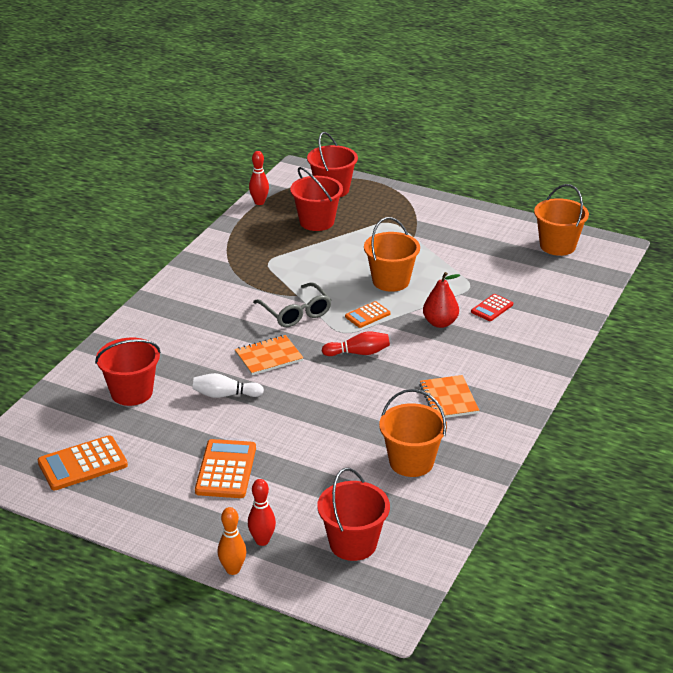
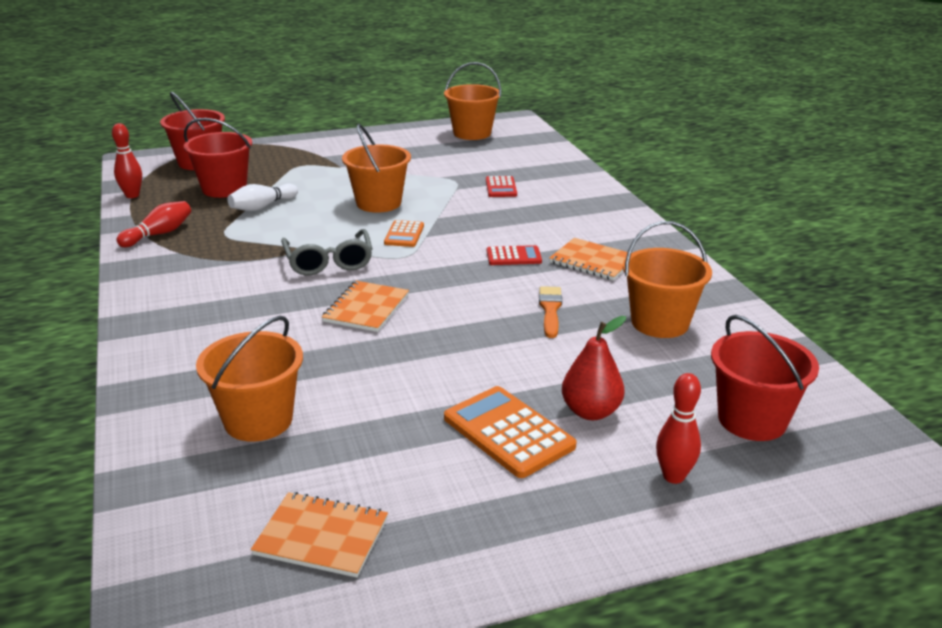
camera: 45 degrees left, 5 degrees down
(82, 464) = (321, 537): orange calculator -> orange notebook
(131, 392) = (258, 420): red bucket -> orange bucket
(225, 395) = (379, 364): white bowling pin -> white bowling pin (262, 207)
(233, 569) = (703, 528): orange bowling pin -> none
(295, 312) = (328, 261): grey glasses -> grey glasses turned 60 degrees clockwise
(358, 353) = (450, 265): red bowling pin -> red bowling pin (159, 234)
(364, 416) = (550, 310): none -> orange brush
(406, 368) = (513, 256): none -> red calculator
(440, 323) = (479, 213): red pear -> red pear (591, 412)

